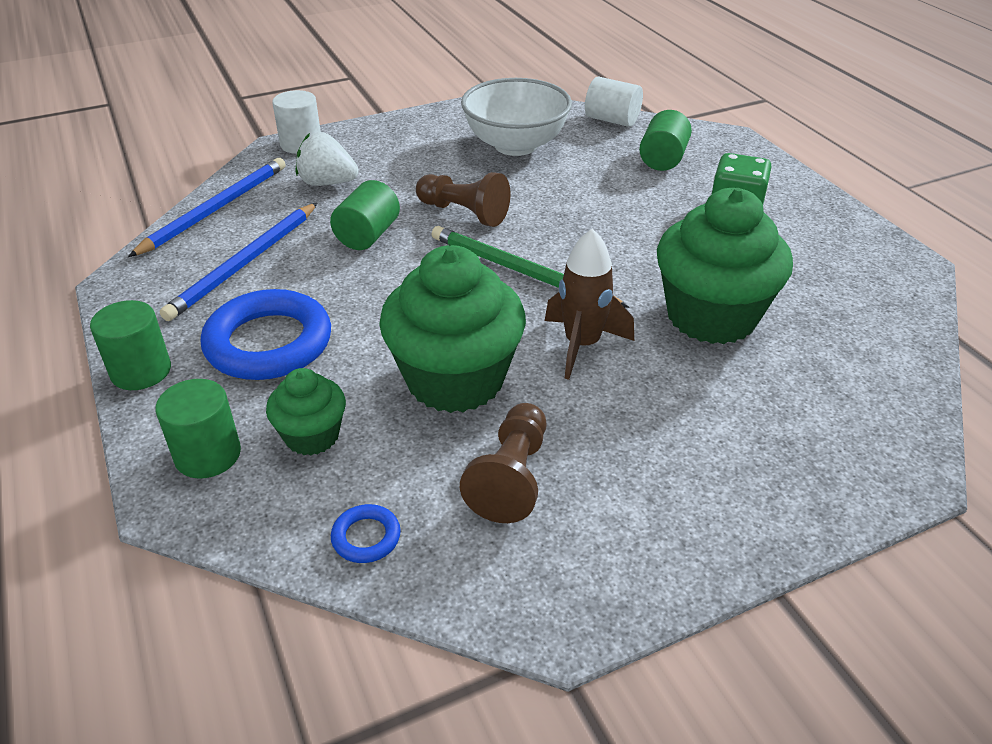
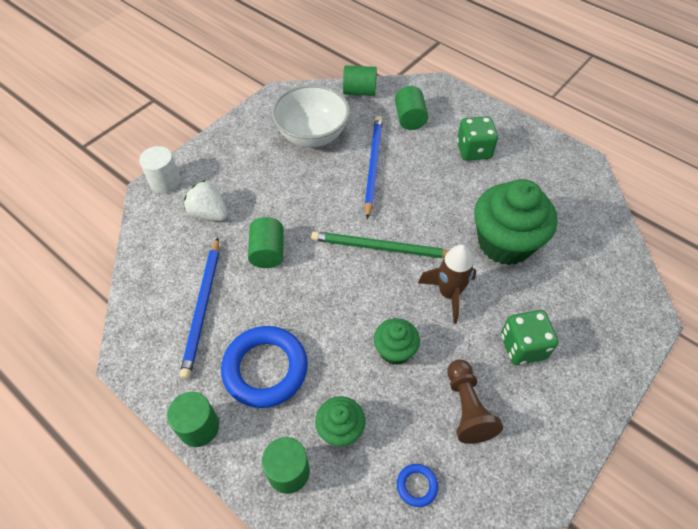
camera: 25 degrees left, 15 degrees up
(216, 209) = (147, 266): blue pencil -> blue pencil (373, 166)
(327, 183) = (209, 213): white strawberry -> white strawberry turned 45 degrees clockwise
(455, 379) = (395, 350): green cupcake -> green cupcake, size x0.52
(464, 213) = (316, 209): brown pawn -> none
(612, 120) = (359, 91): white cylinder -> green cylinder
(654, 438) = (523, 346): none -> green dice

